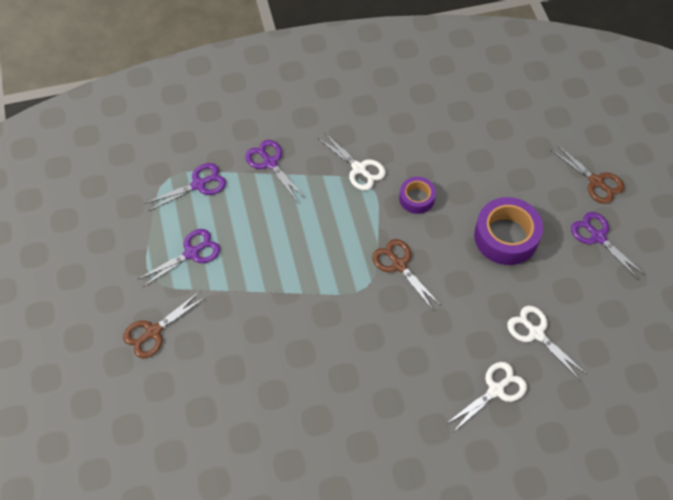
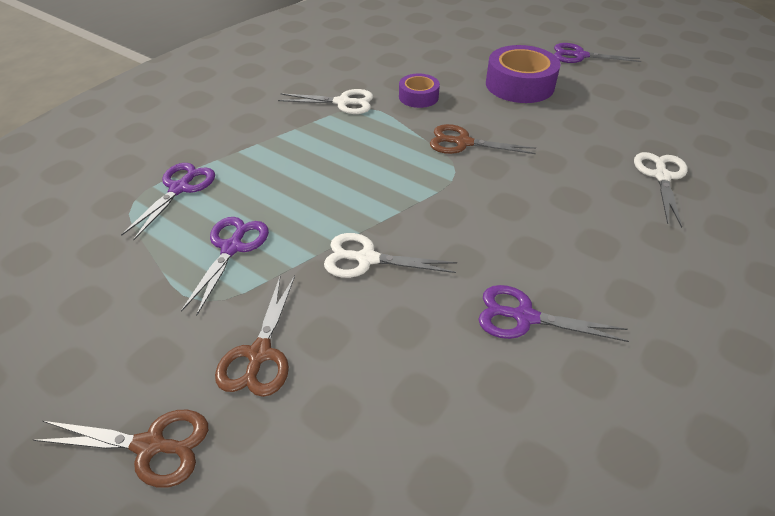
camera: 40 degrees left, 15 degrees down
(270, 163) = (248, 137): purple scissors -> purple scissors (524, 317)
(536, 333) = (629, 125): white scissors -> white scissors (367, 259)
(596, 181) = (533, 32): brown scissors -> brown scissors (150, 445)

